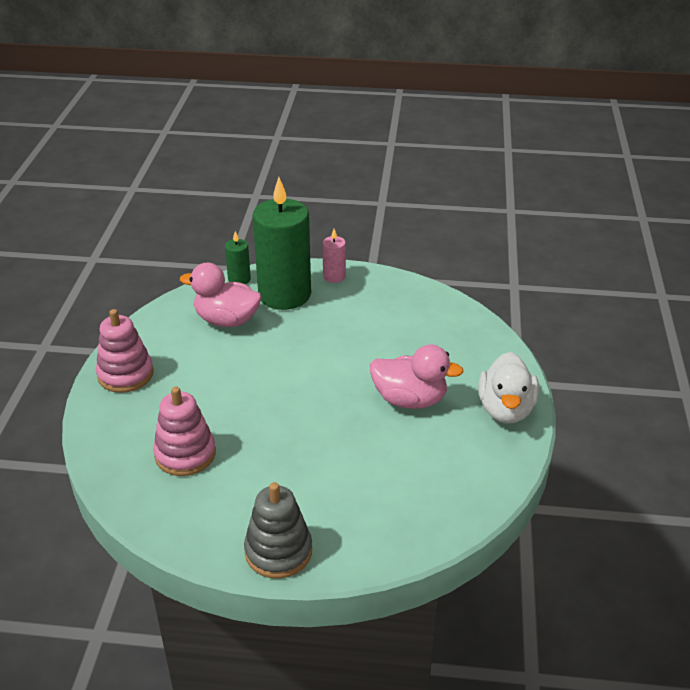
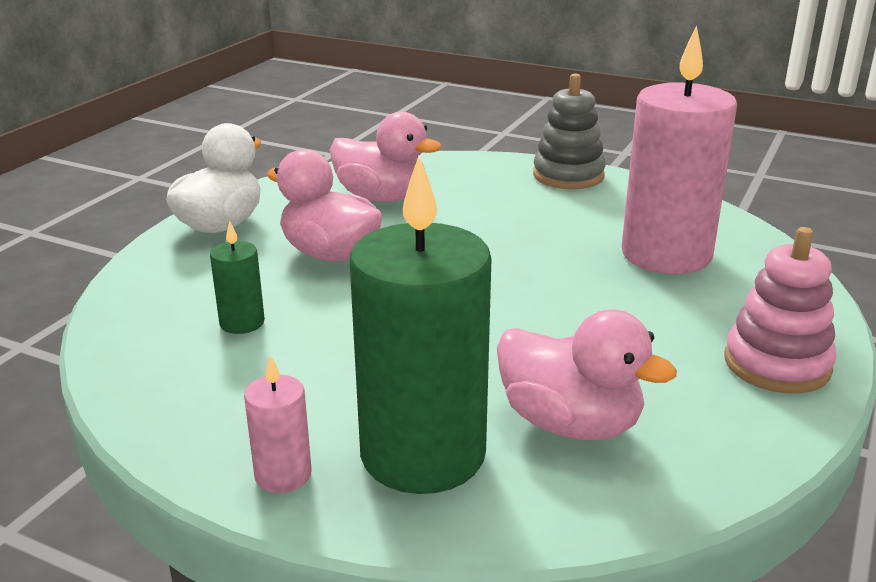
camera: 160 degrees left, 10 degrees down
(185, 454) = (666, 254): pink stacking toy -> pink candle
(239, 279) = (514, 523): green candle -> green candle (242, 323)
(419, 472) = (382, 197): none -> pink duck

